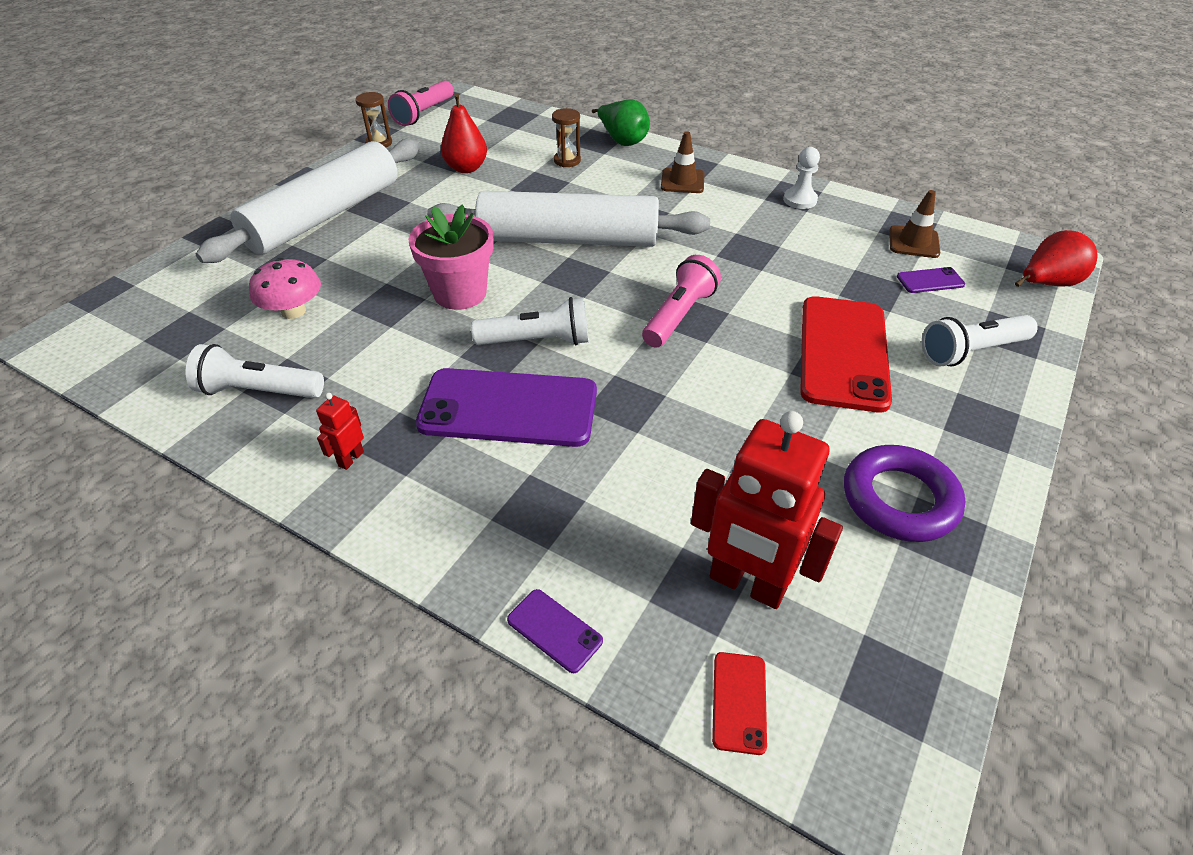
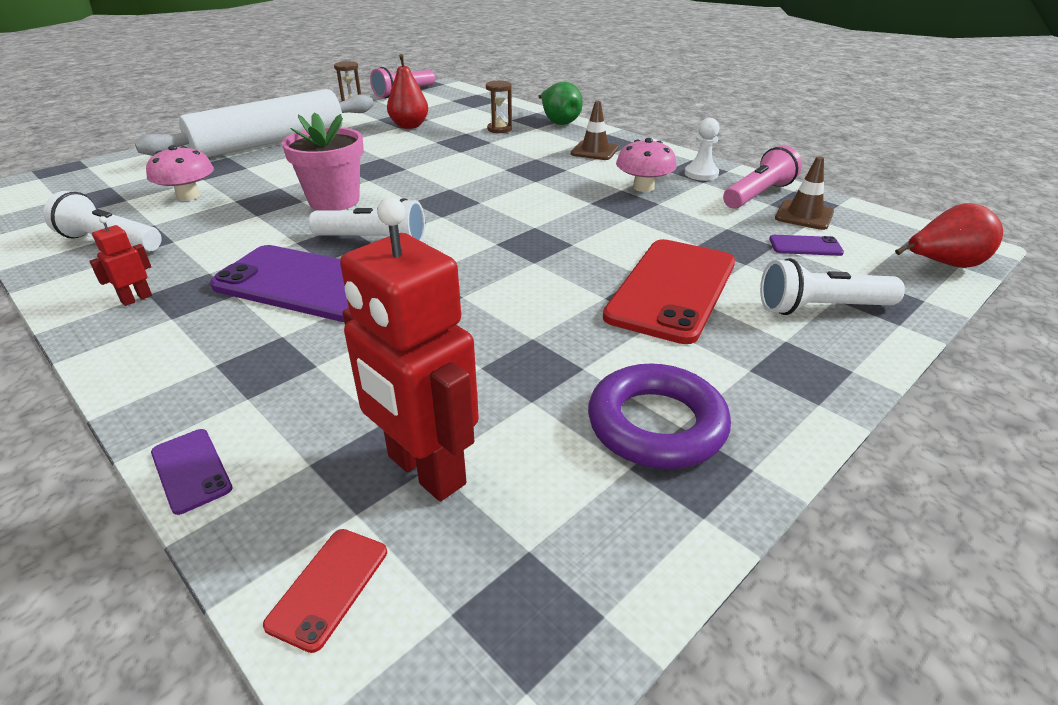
camera: 15 degrees right, 10 degrees down
(568, 239) = (459, 177): white rolling pin -> none
(679, 315) = (521, 240): pink flashlight -> pink flashlight (758, 195)
(755, 227) = (643, 187): none -> pink mushroom

